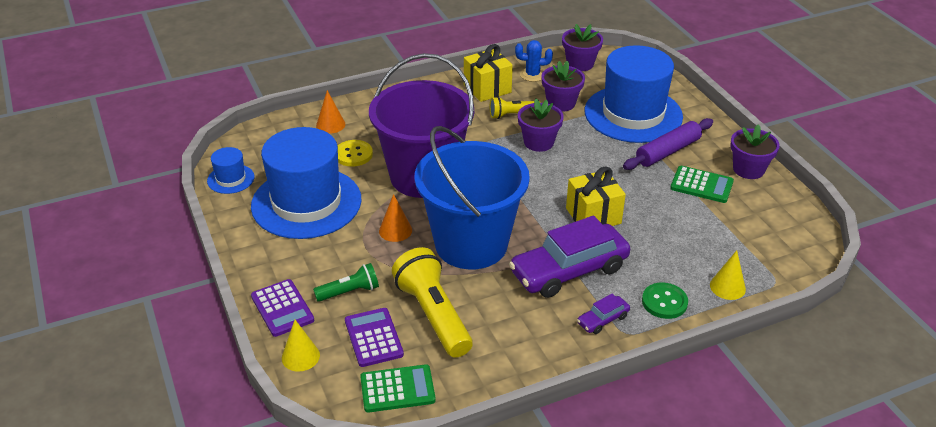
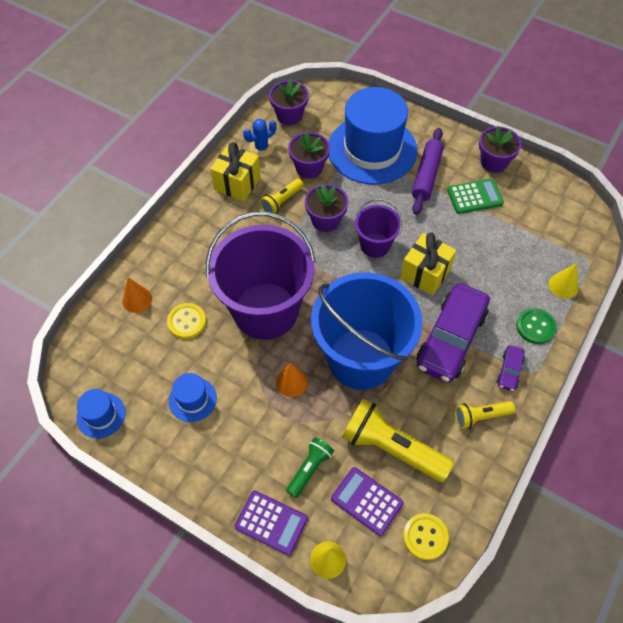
camera: 35 degrees left, 20 degrees up
(306, 203) = (192, 399): blue hat -> blue hat, size x0.44
(397, 389) = (425, 537): green calculator -> yellow button
(539, 337) = (480, 416): none -> yellow flashlight
(566, 177) = (375, 245): none -> purple bucket

